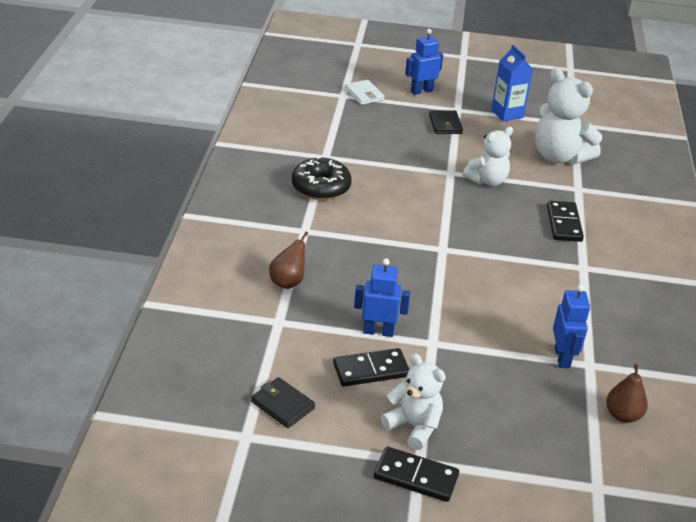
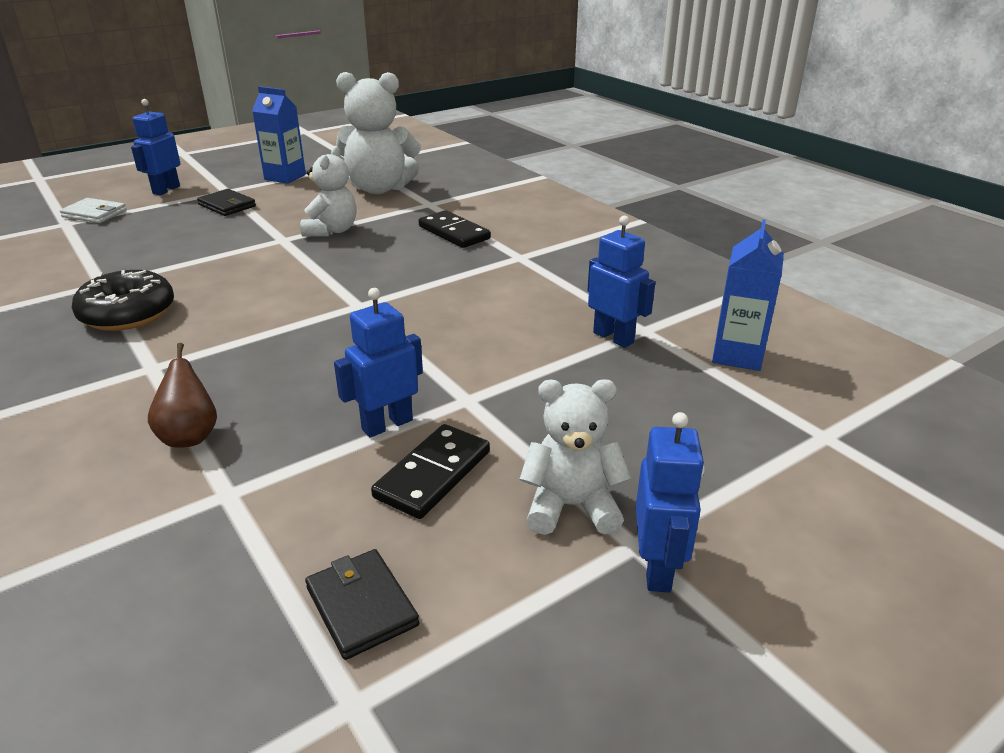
camera: 40 degrees left, 5 degrees down
(282, 405) = (361, 606): black wallet -> black wallet turned 60 degrees clockwise
(415, 477) = (657, 568): black domino -> blue robot
(622, 415) = (737, 355): brown pear -> blue carton

